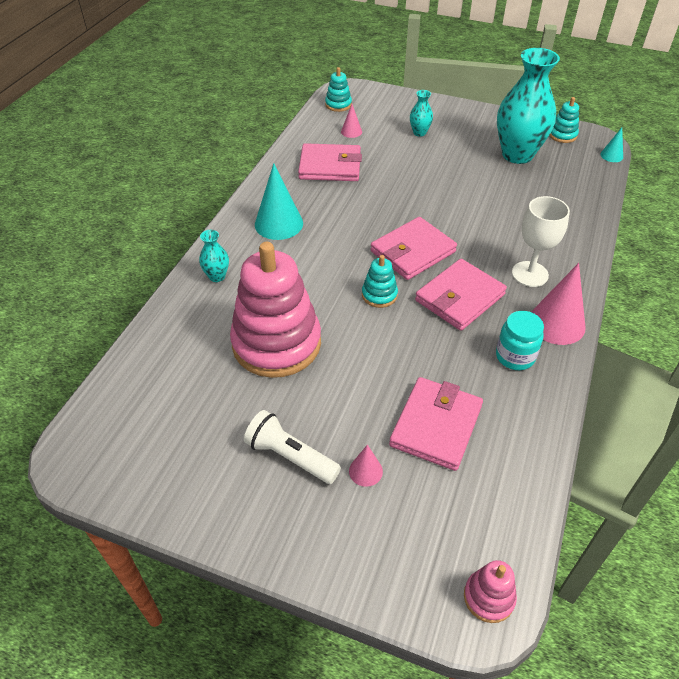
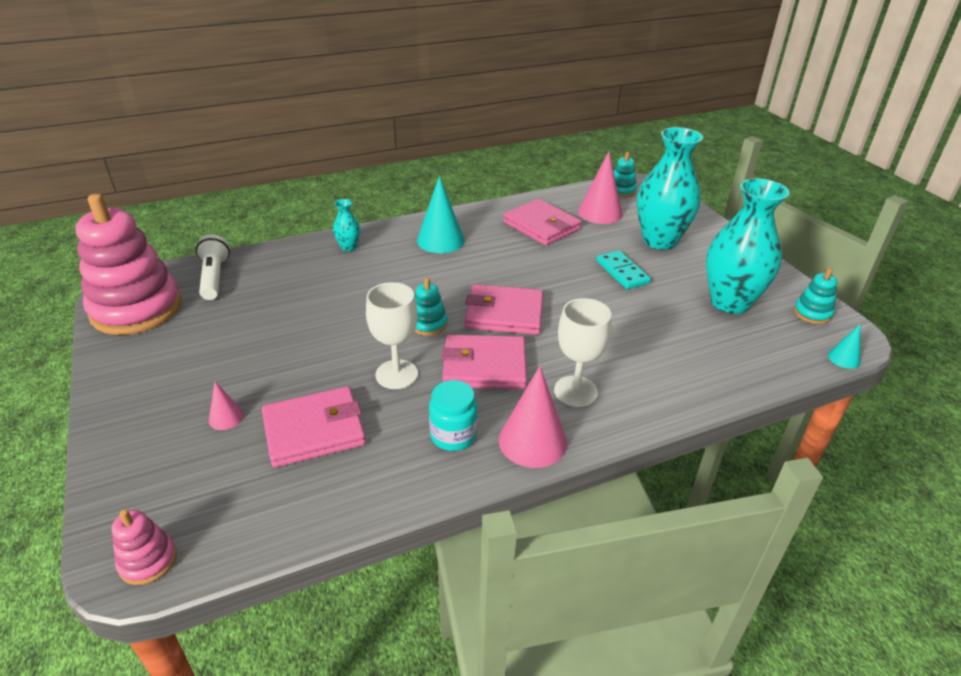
camera: 45 degrees right, 10 degrees down
(276, 343) = (313, 306): pink stacking toy -> pink stacking toy (136, 309)
(290, 456) = (206, 373): white flashlight -> white flashlight (214, 277)
(351, 131) = (600, 212): pink cone -> pink cone, size x1.97
(419, 133) = (659, 241): turquoise vase -> turquoise vase, size x2.30
(419, 346) = (396, 374): none -> white goblet
(433, 171) = (622, 272): none -> turquoise domino

